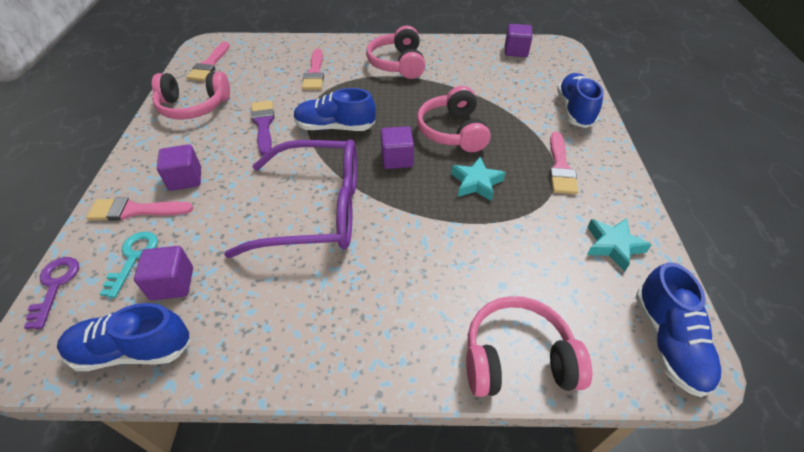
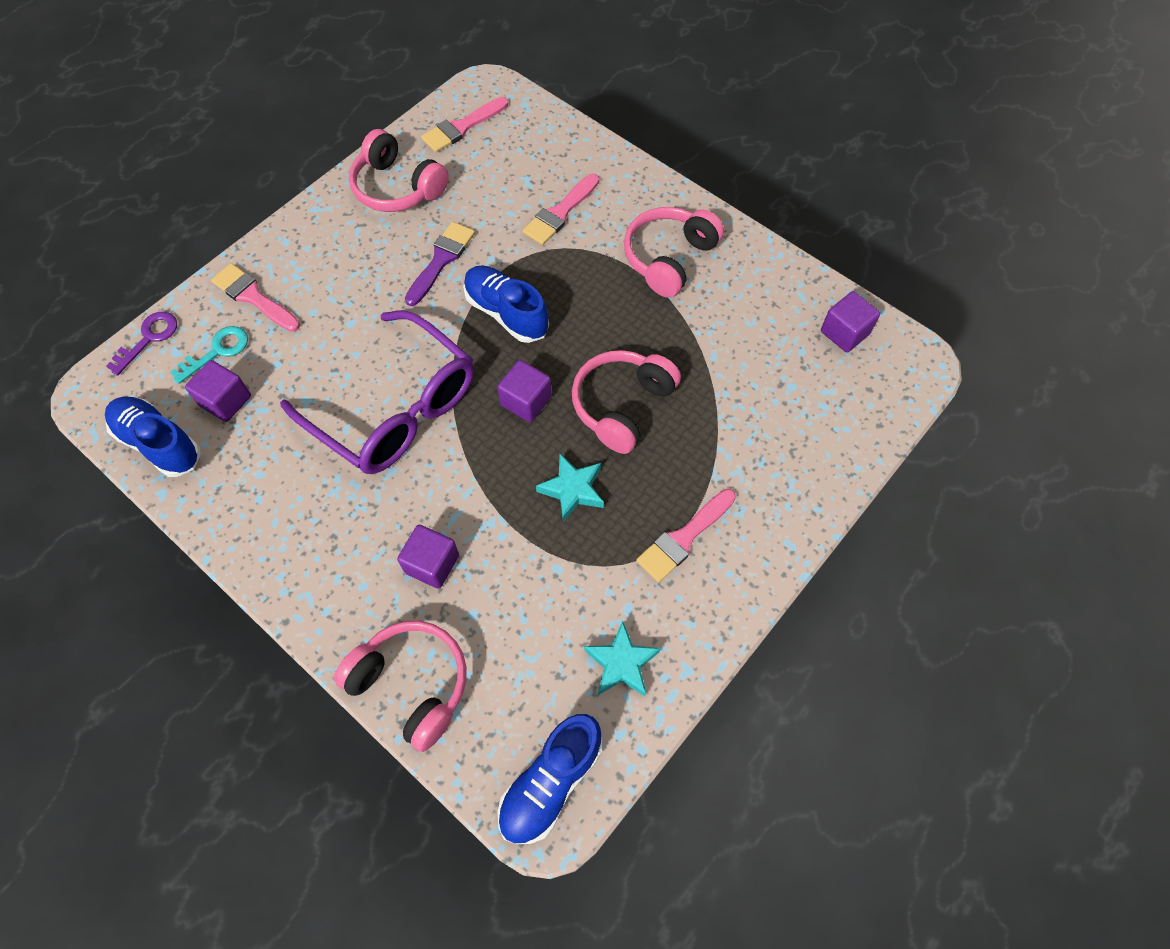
camera: 40 degrees right, 15 degrees up
(185, 179) = (318, 287): purple cube -> purple cube (432, 564)
(574, 110) = (801, 477): blue shoe -> none

